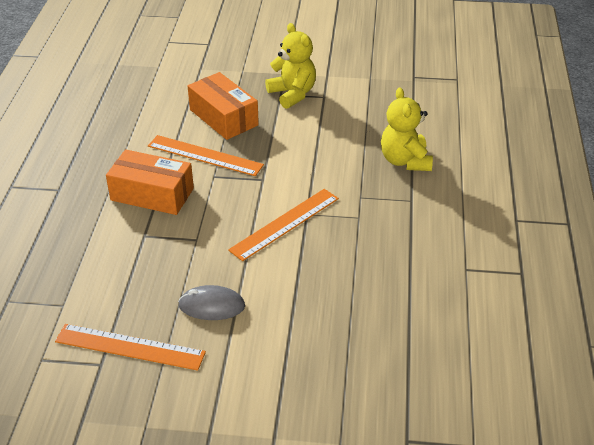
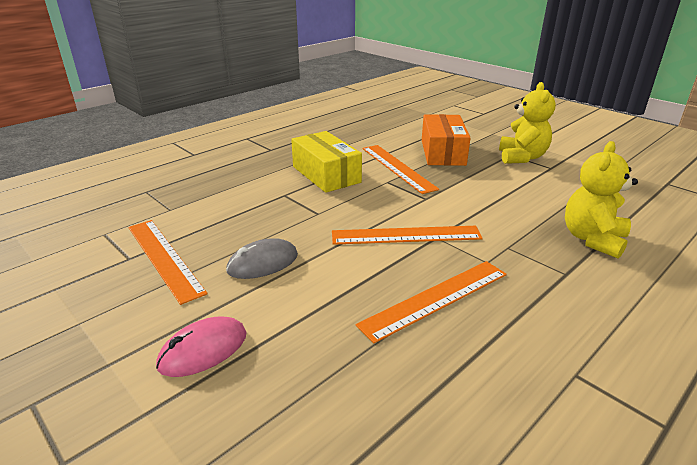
camera: 40 degrees right, 10 degrees down
(152, 194) = (326, 174): orange box -> yellow box
(211, 306) = (263, 263): grey mouse -> grey mouse turned 75 degrees counterclockwise
(256, 386) = (203, 350): none -> pink mouse
(354, 264) = (435, 298): none -> orange ruler

